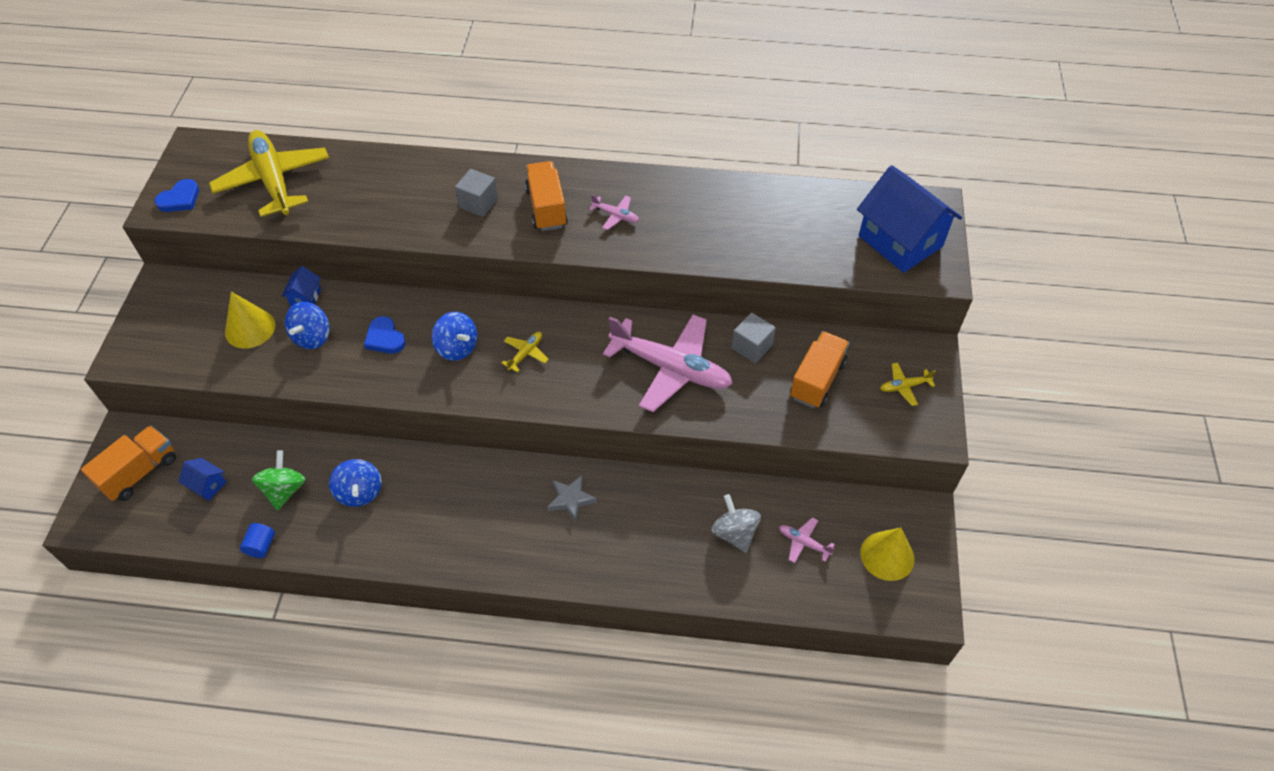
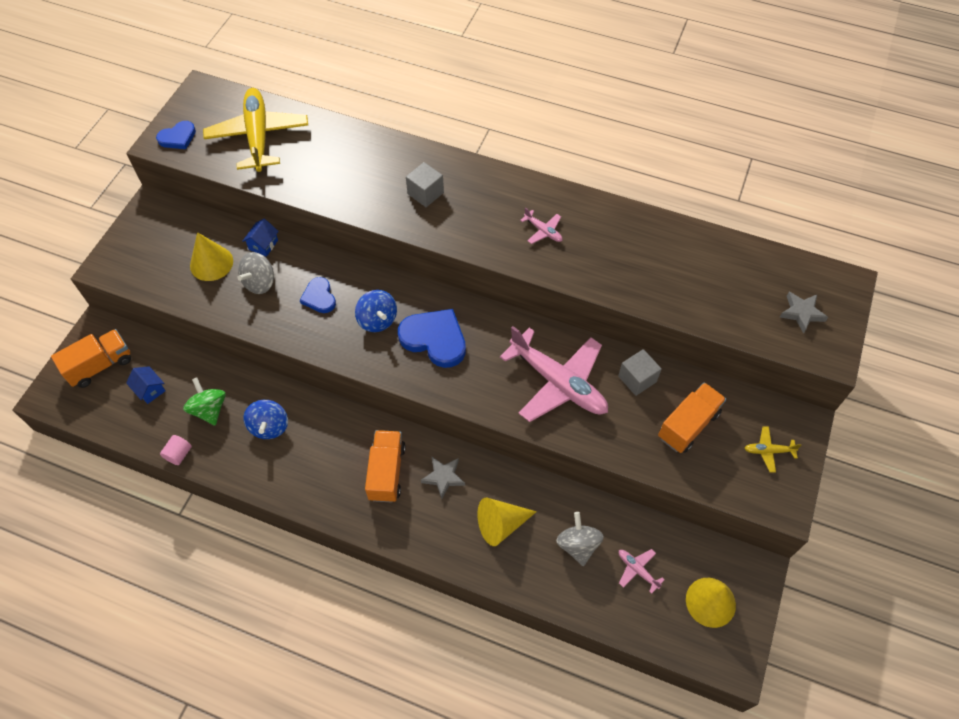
camera: 15 degrees right, 5 degrees up
(261, 546) = (179, 454): blue cylinder -> pink cylinder
(284, 490) = (209, 409): green spinning top -> green spinning top turned 45 degrees counterclockwise
(312, 337) = (260, 282): blue spinning top -> grey spinning top
(526, 353) = (434, 339): yellow plane -> blue heart
(547, 208) = (484, 210): orange truck -> orange truck (387, 472)
(647, 532) = (501, 524): none -> yellow cone
(900, 241) = (801, 313): blue house -> grey star

